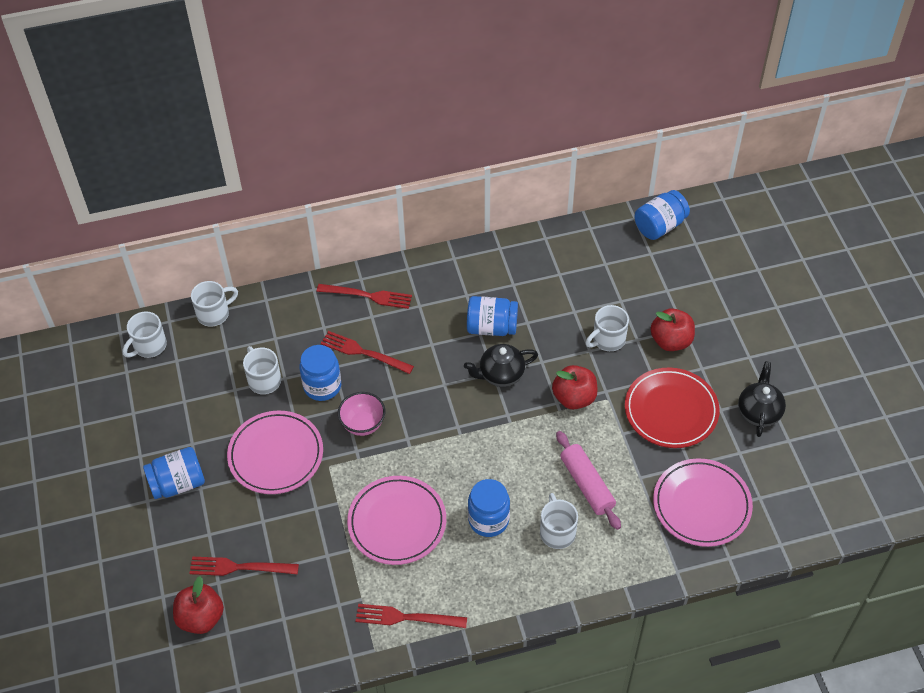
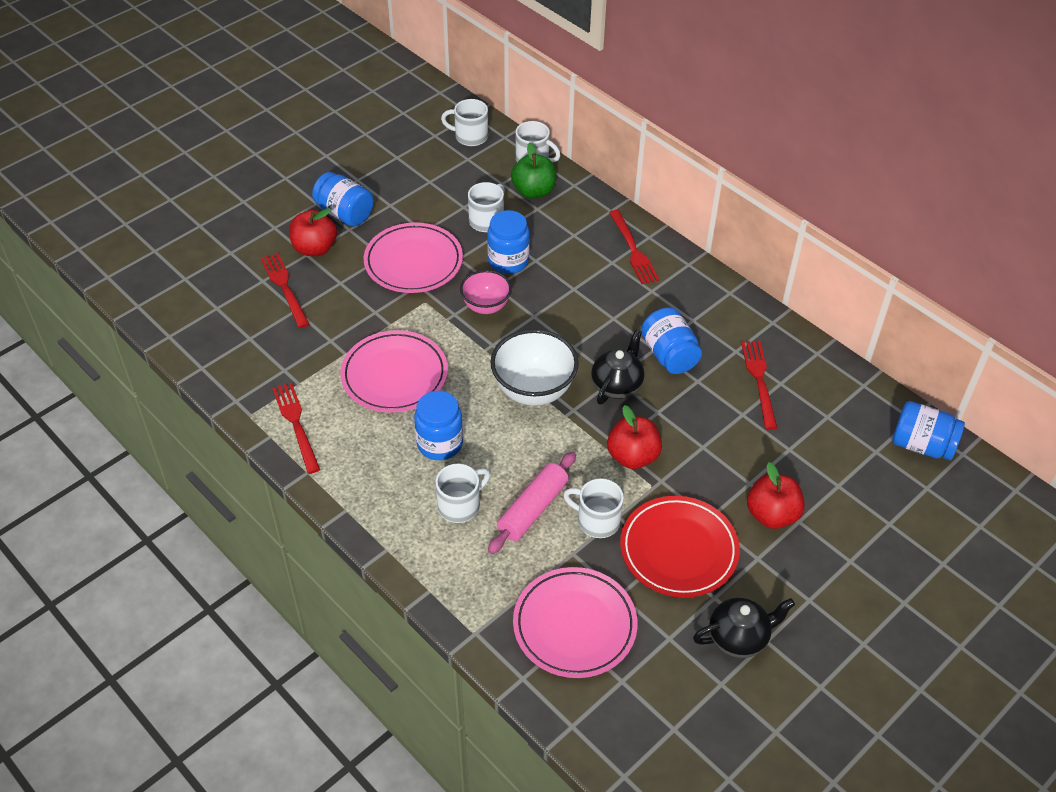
camera: 60 degrees right, 5 degrees down
(201, 618) = (222, 285): red apple -> red apple (315, 248)
(253, 331) = (533, 191): none -> green apple
(363, 352) = (566, 273): red fork -> red fork (759, 380)
(473, 432) = (533, 390): none -> white bowl
(501, 375) = (617, 385): black teapot -> black teapot turned 75 degrees clockwise
(607, 339) = (729, 457): white mug -> white mug (597, 521)

